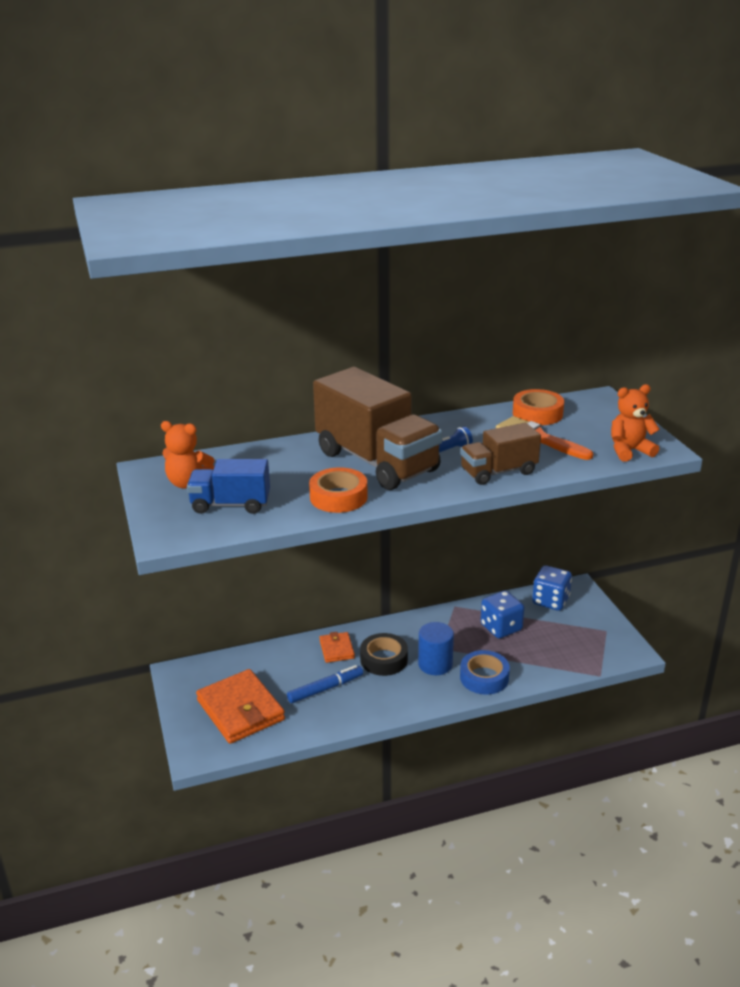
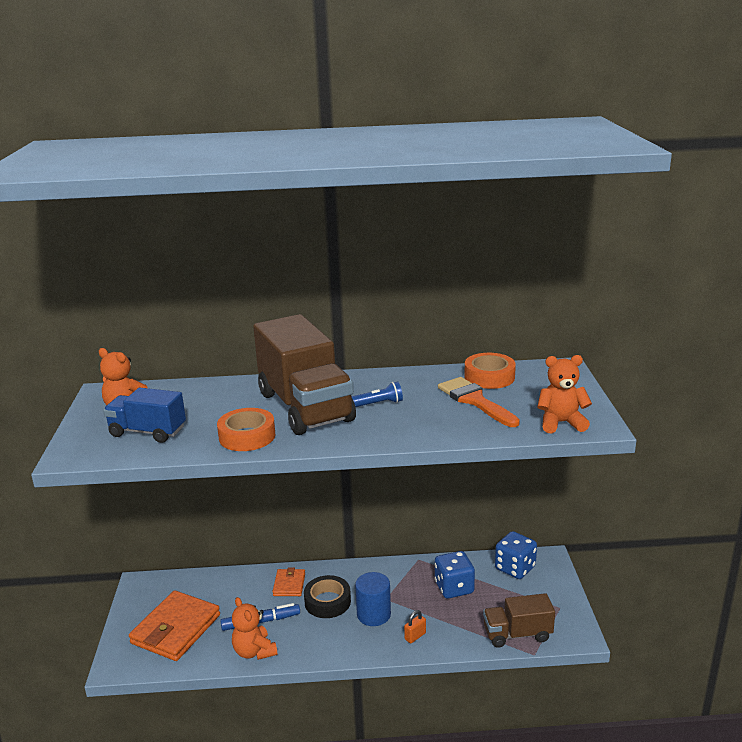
camera: 15 degrees right, 5 degrees down
(240, 710) = (176, 629): orange wallet -> orange wallet turned 45 degrees clockwise
(333, 717) = (254, 651): none -> orange teddy bear
(484, 677) = (415, 636): blue tape -> orange padlock
(498, 472) = (414, 429): brown truck -> brown truck (517, 634)

